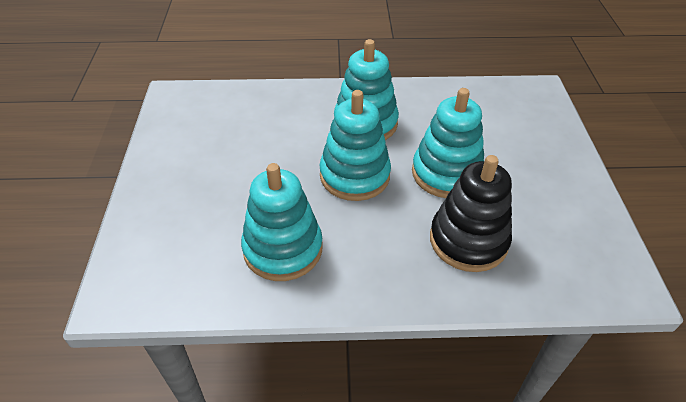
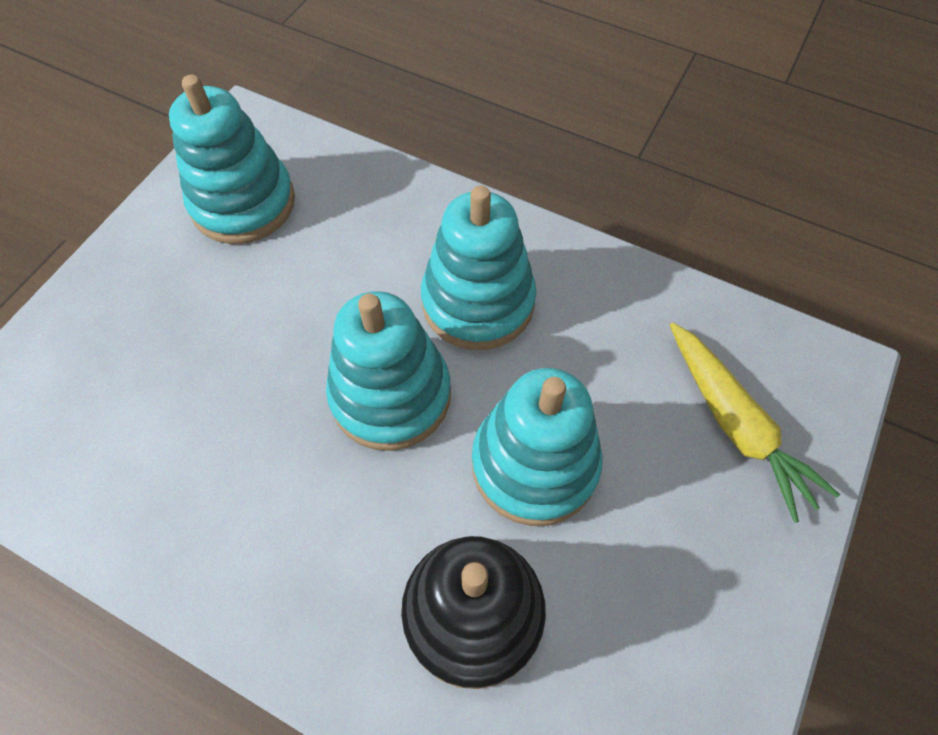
camera: 30 degrees right, 15 degrees up
(283, 249) = (202, 473): turquoise stacking toy -> turquoise stacking toy (243, 203)
(518, 124) = (735, 424): none -> yellow carrot

